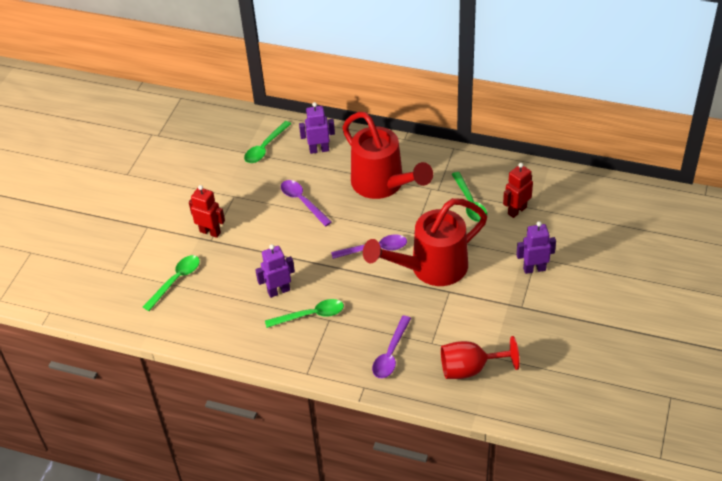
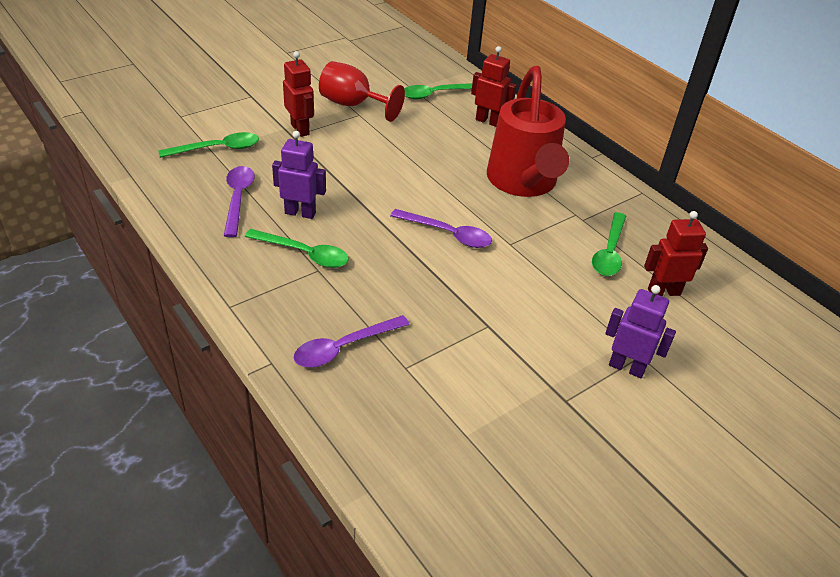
camera: 30 degrees right, 5 degrees down
(302, 202) = (420, 153): purple spoon -> purple spoon (238, 199)
(319, 150) = (488, 121): purple robot -> red robot
(431, 268) = (492, 289): red watering can -> none
(470, 369) = (421, 430): red goblet -> red goblet (353, 105)

